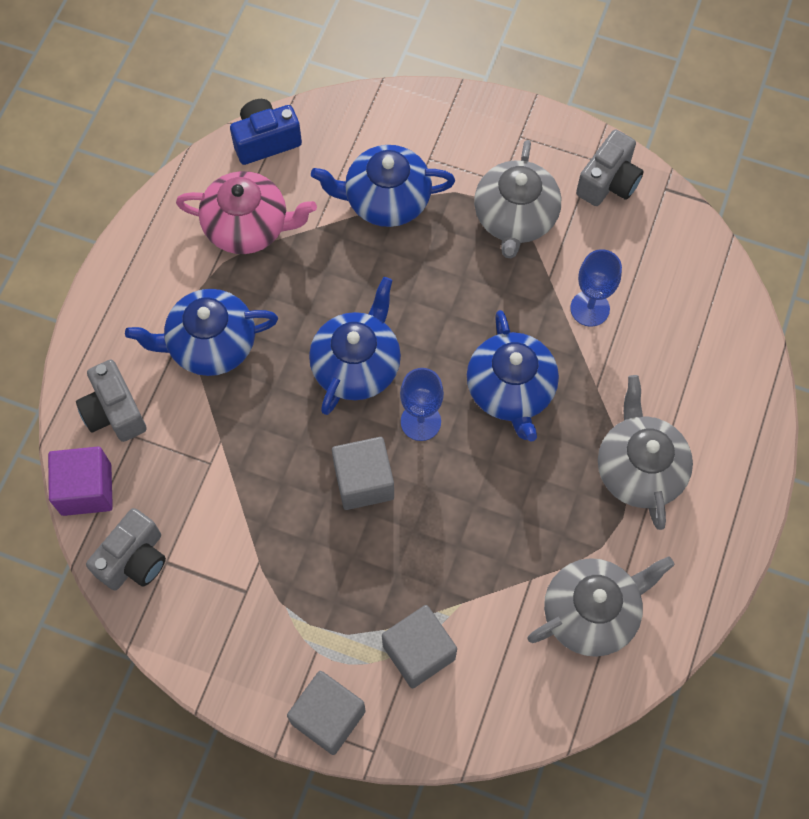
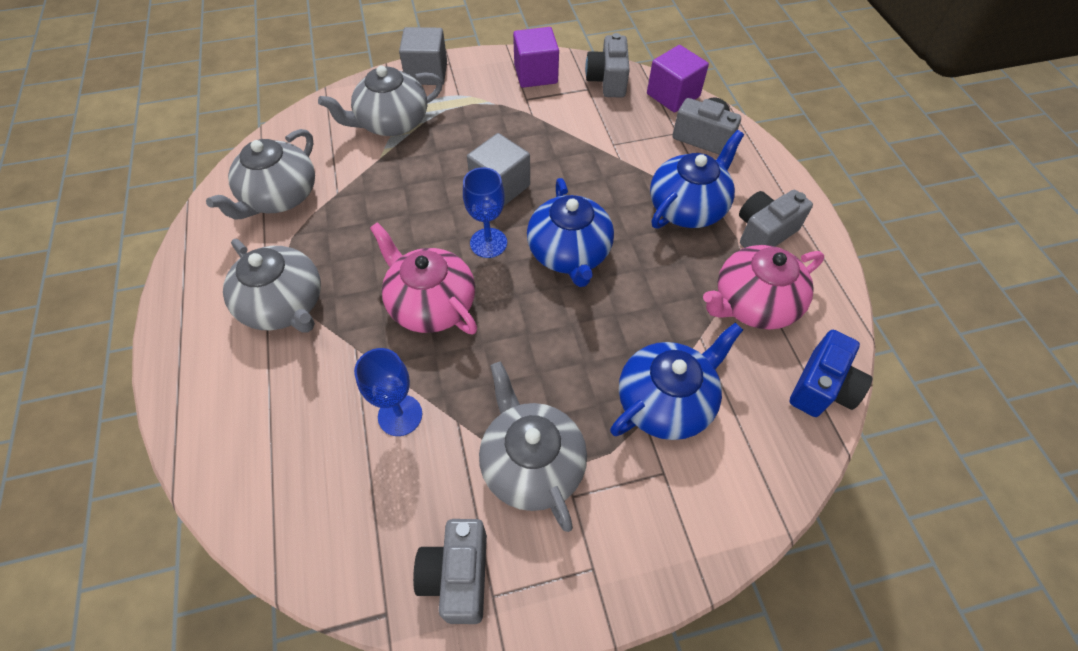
camera: 145 degrees right, 10 degrees down
(172, 278) = (764, 233): none -> grey camera
(204, 627) = (536, 74): none -> purple cube
(418, 652) = (392, 123): grey cube -> grey teapot
(511, 390) = (431, 304): blue teapot -> pink teapot

